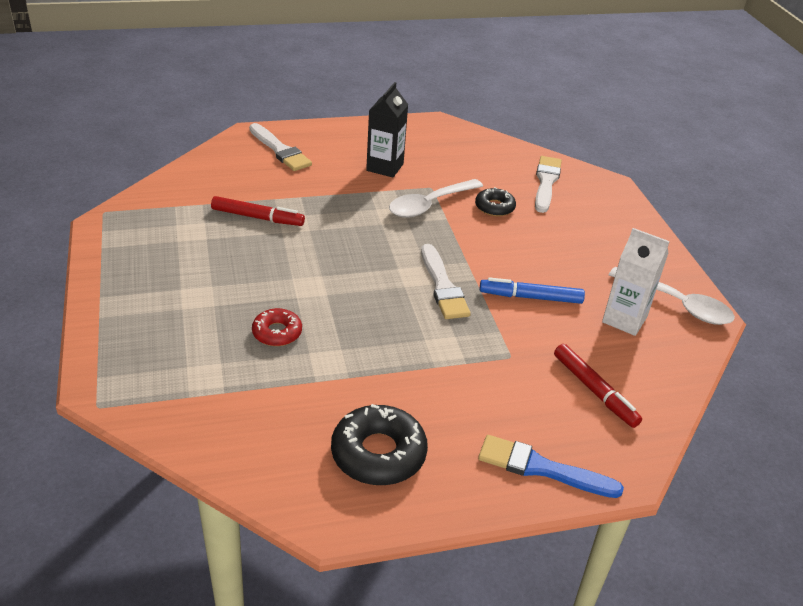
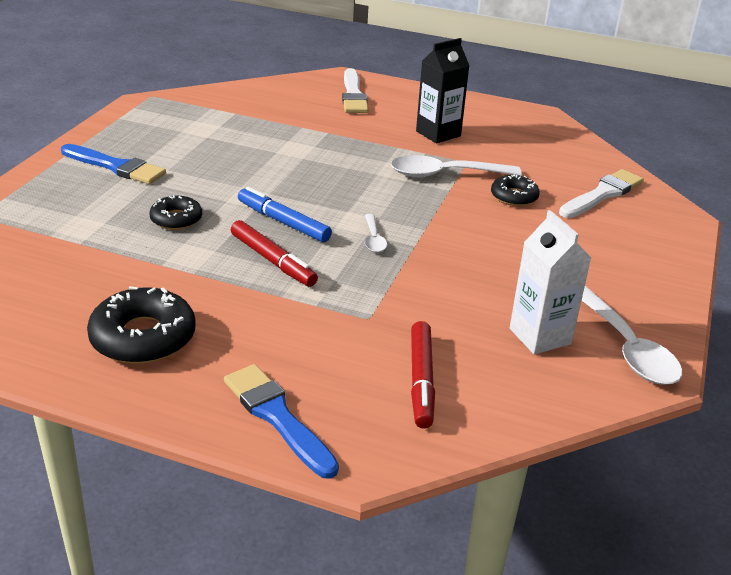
camera: 35 degrees right, 5 degrees down
(162, 301) = (116, 166): none -> blue brush
(257, 217) = (269, 135): red marker -> red marker (273, 260)
(277, 332) = (176, 219): red donut -> black donut
(443, 286) = (373, 239): white brush -> white spoon
(531, 297) = (455, 280): blue marker -> blue marker (283, 222)

